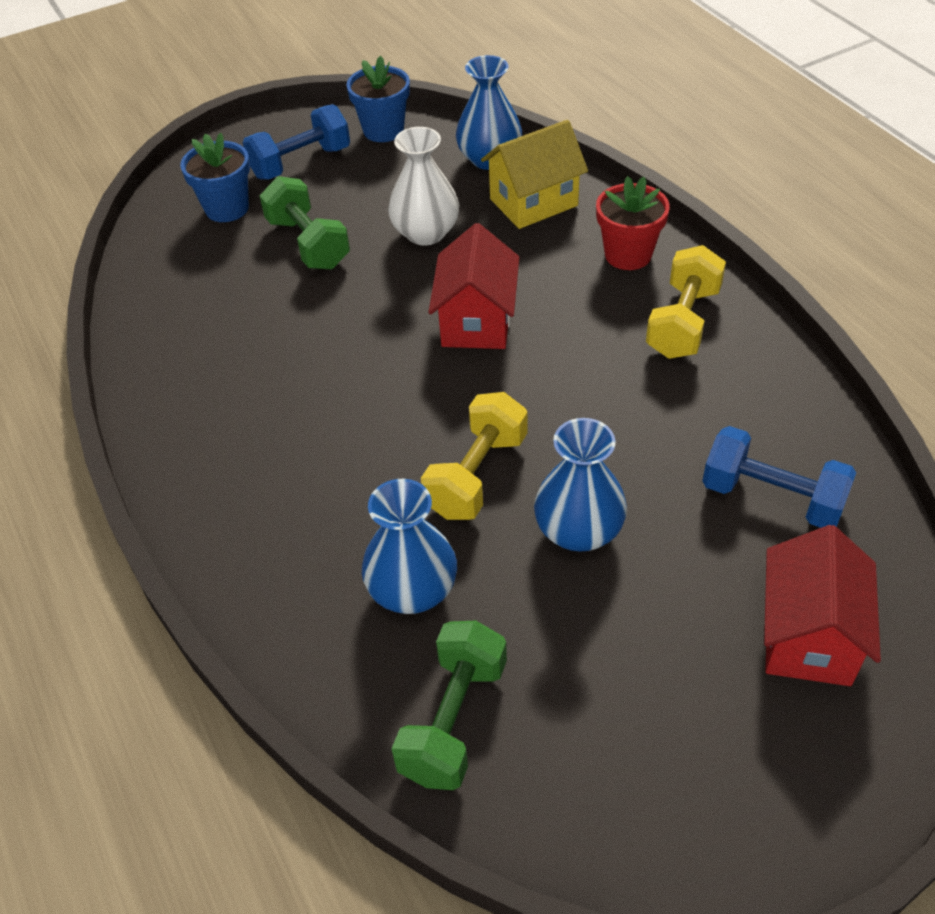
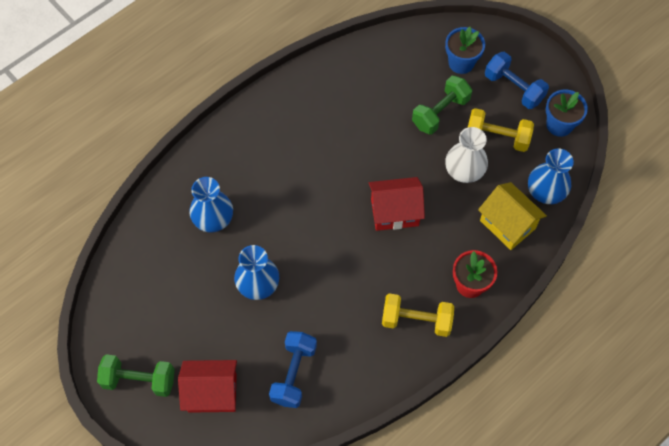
camera: 75 degrees right, 15 degrees up
(453, 720) = (151, 249): green dumbbell -> green dumbbell (139, 380)
(477, 475) = (285, 233): yellow dumbbell -> yellow dumbbell (497, 137)

